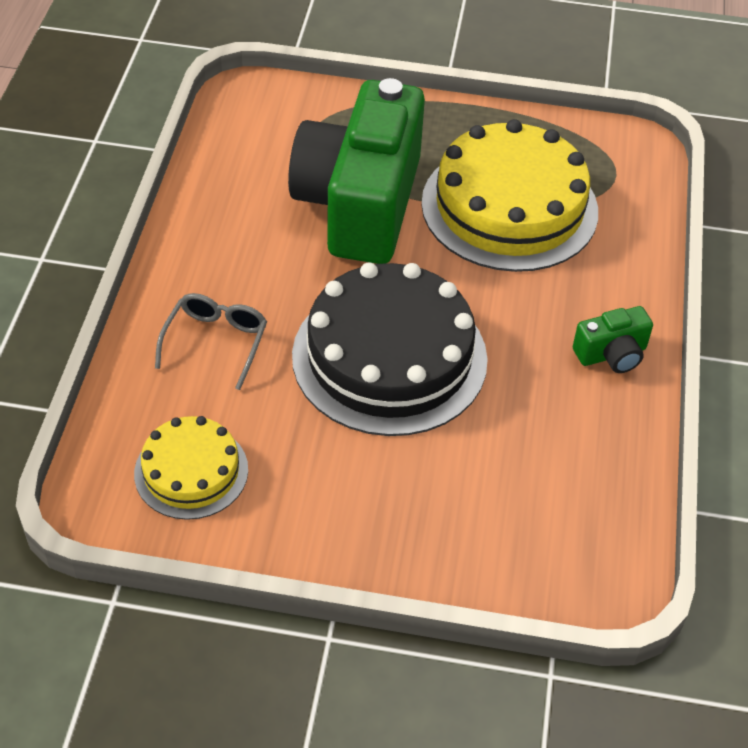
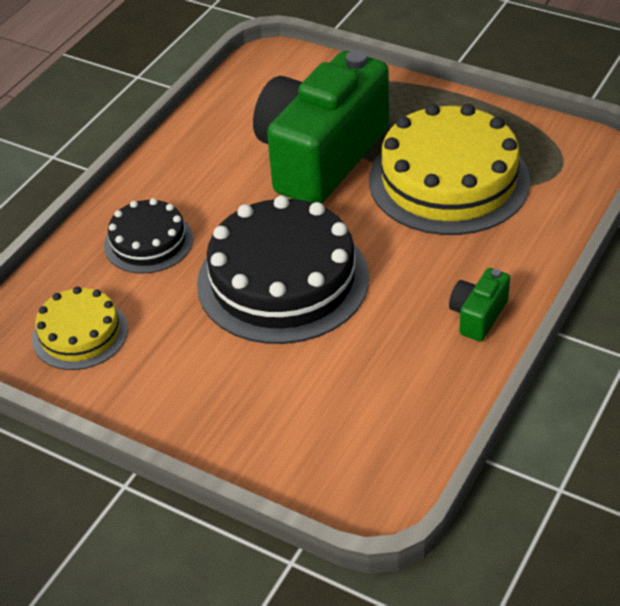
camera: 25 degrees right, 5 degrees down
(215, 343) = (148, 242): grey glasses -> black cake
(612, 354) = (478, 315): green camera -> green camera turned 120 degrees clockwise

